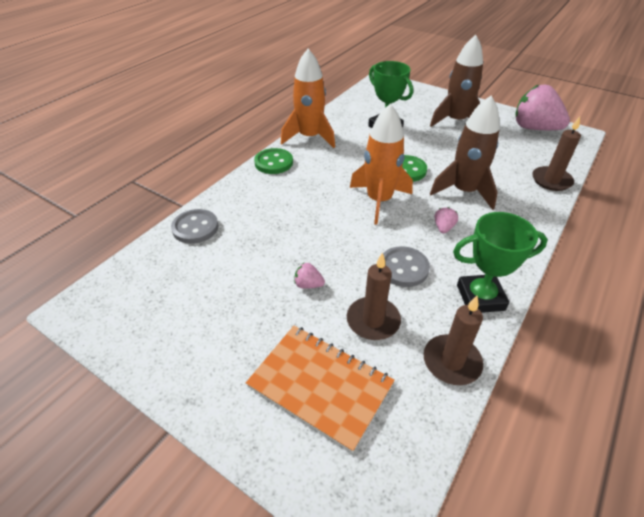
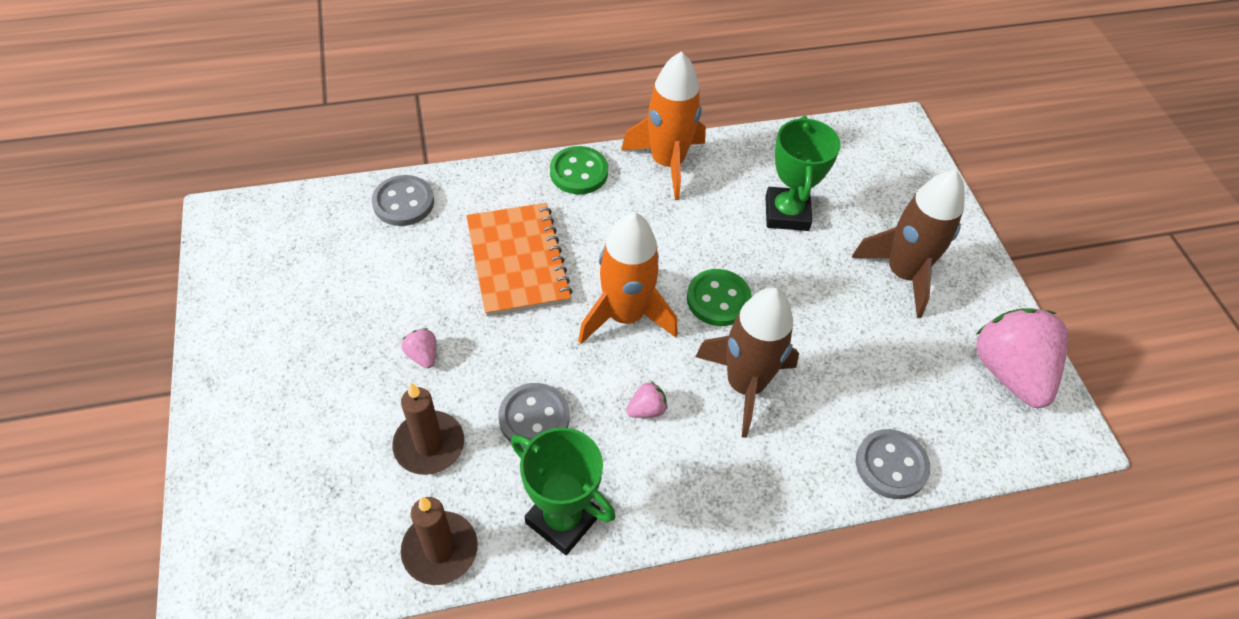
camera: 40 degrees right, 10 degrees up
(320, 386) = (309, 461): orange notebook -> orange notebook (517, 261)
(551, 180) = (891, 465): brown candle -> grey button

